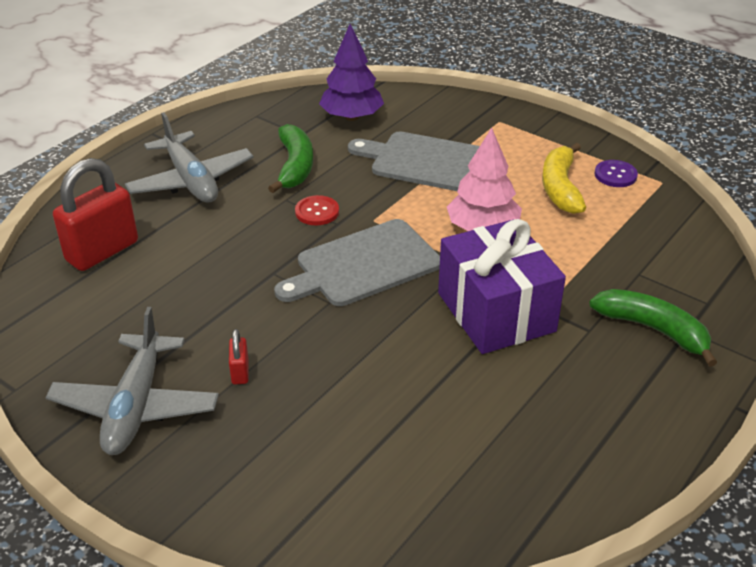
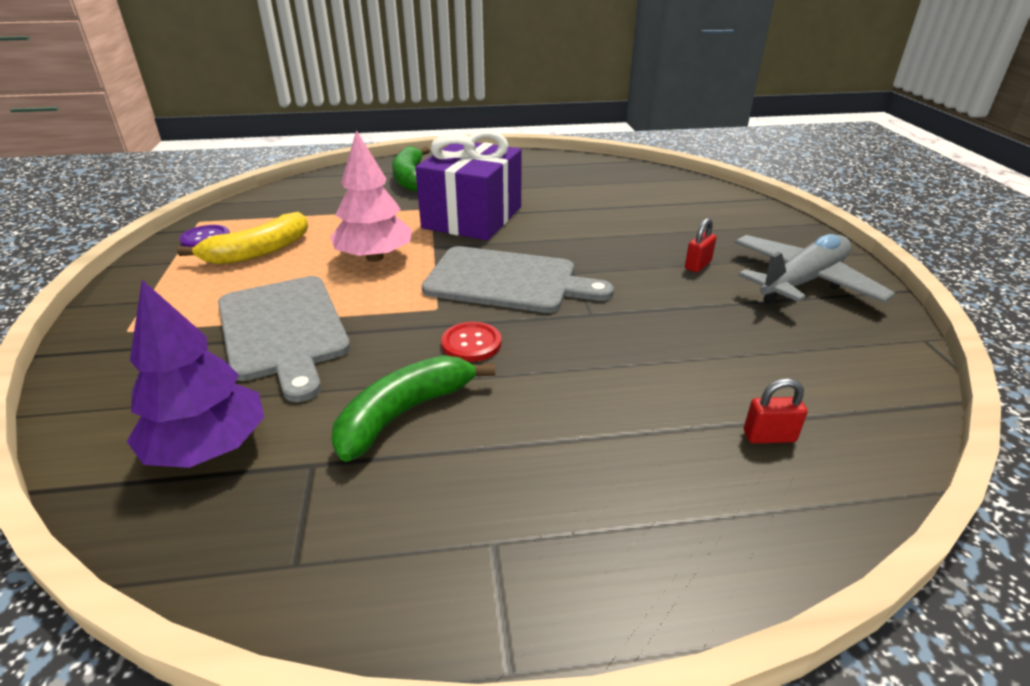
camera: 135 degrees left, 5 degrees down
(102, 251) = (769, 436): red padlock -> red padlock, size x0.44
(191, 180) = (557, 481): grey plane -> none

